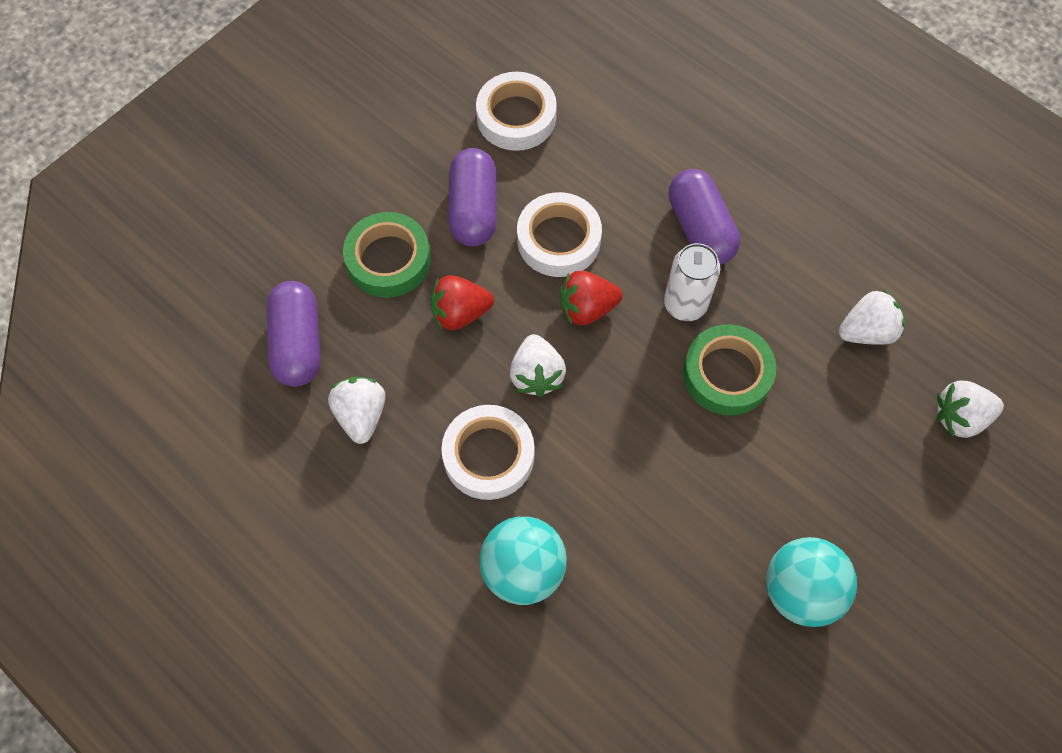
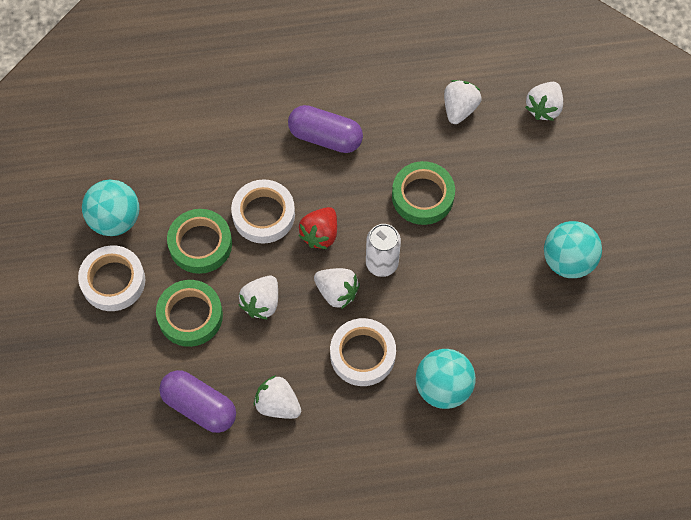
camera: 50 degrees left, 0 degrees up
(431, 118) = (115, 219): none -> turquoise ball
(460, 313) = (261, 303): red strawberry -> white strawberry
(473, 209) = (200, 244): purple capsule -> green tape
(516, 117) = (160, 173): white tape -> white tape (113, 281)
(685, 304) = (363, 183): white can -> white can (382, 263)

